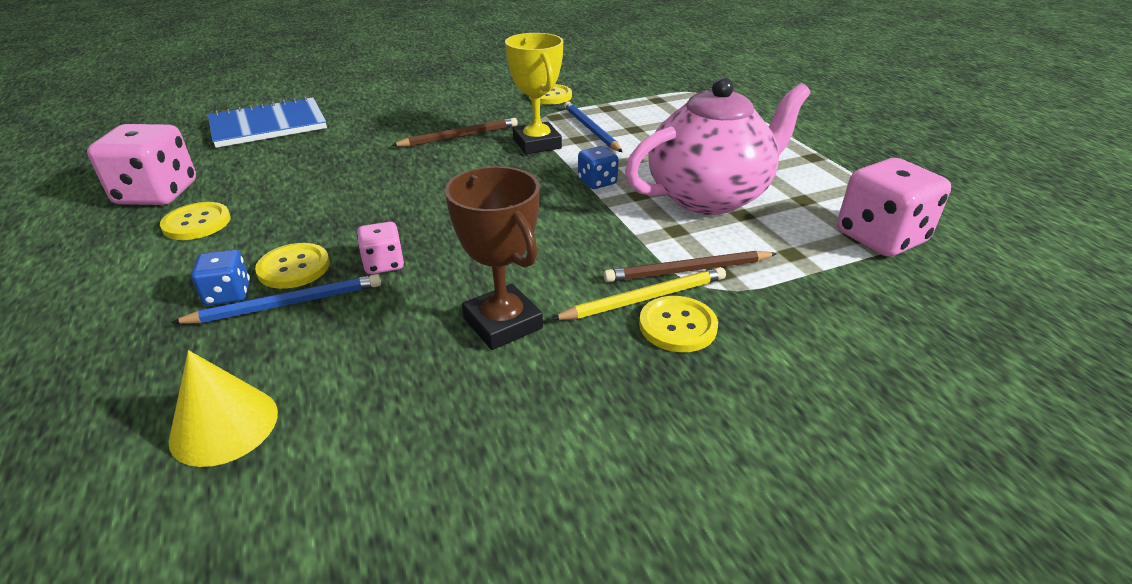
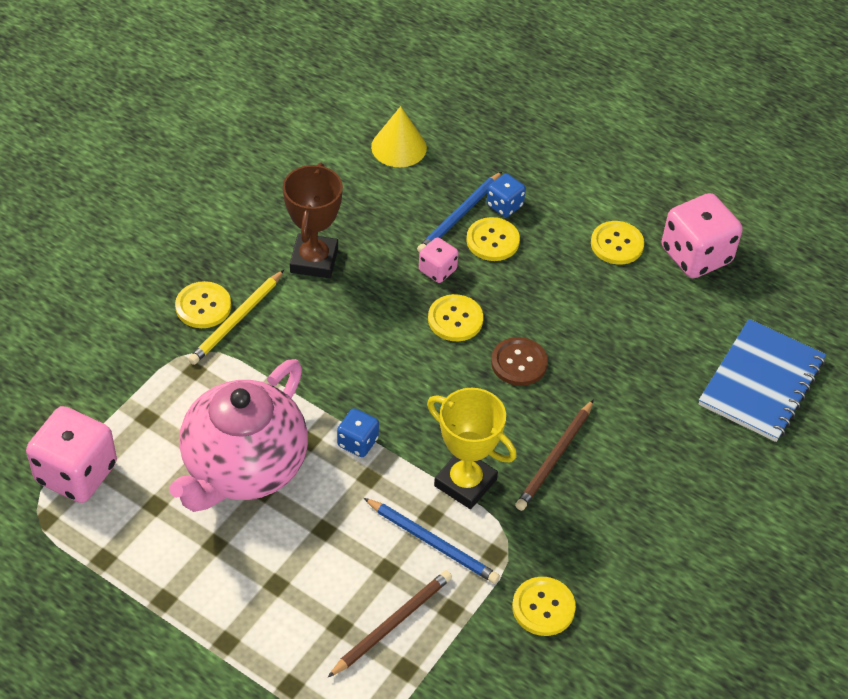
camera: 145 degrees right, 15 degrees up
(410, 182) = (519, 363): none -> brown button
(421, 223) = (455, 319): none -> yellow button
(502, 323) = (314, 260): brown trophy -> brown trophy turned 75 degrees clockwise
(688, 270) = (219, 360): brown pencil -> brown pencil (392, 624)

